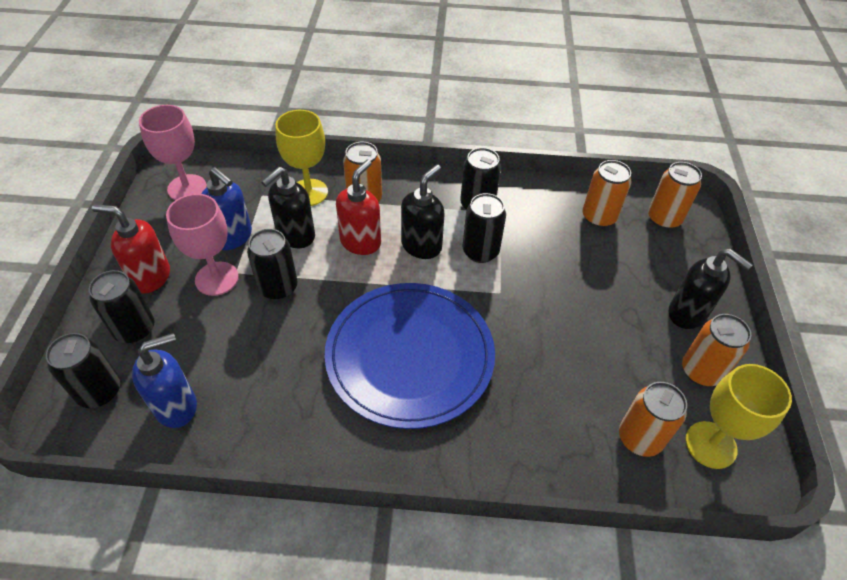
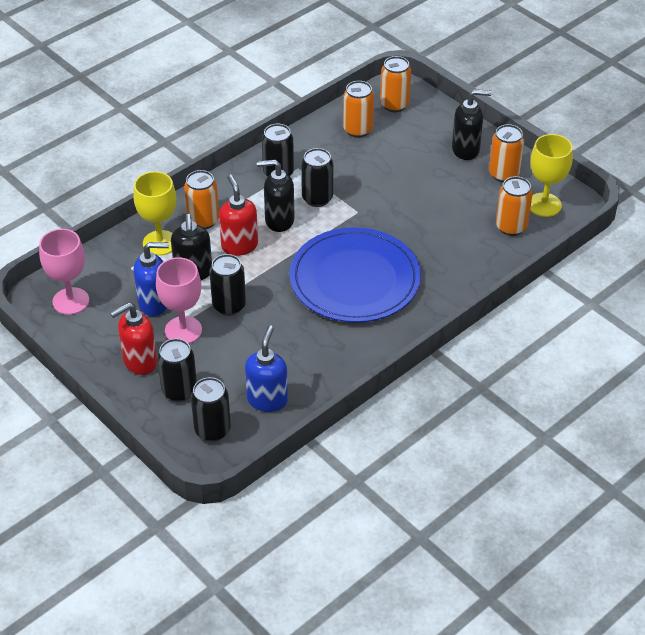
camera: 45 degrees left, 5 degrees down
(421, 246) = (279, 220): black soap dispenser -> black soap dispenser turned 75 degrees counterclockwise

